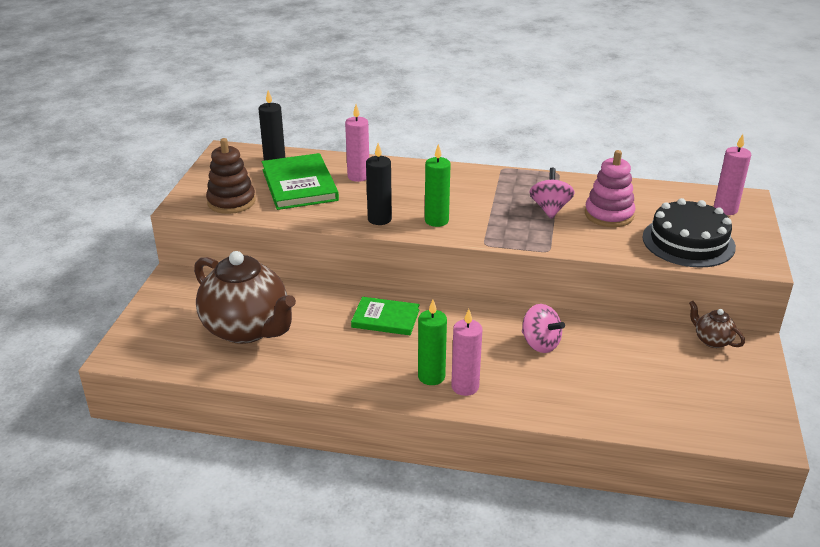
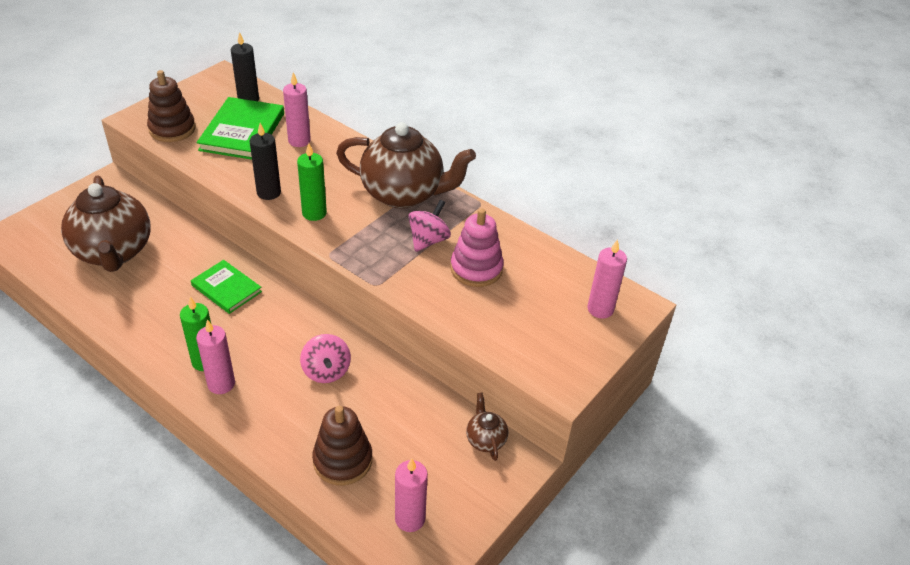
camera: 25 degrees right, 10 degrees up
(492, 186) = (403, 194): none -> brown teapot
(626, 398) = (342, 460): none -> brown stacking toy
(688, 242) = (518, 330): black cake -> none
(721, 414) = (410, 519): none -> pink candle

